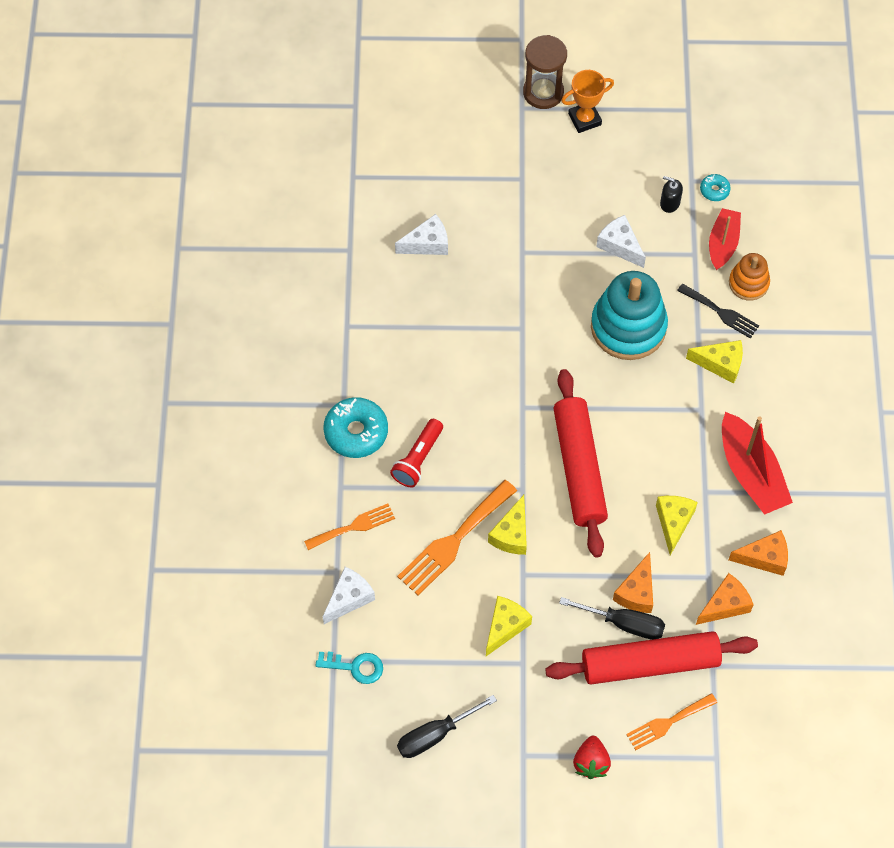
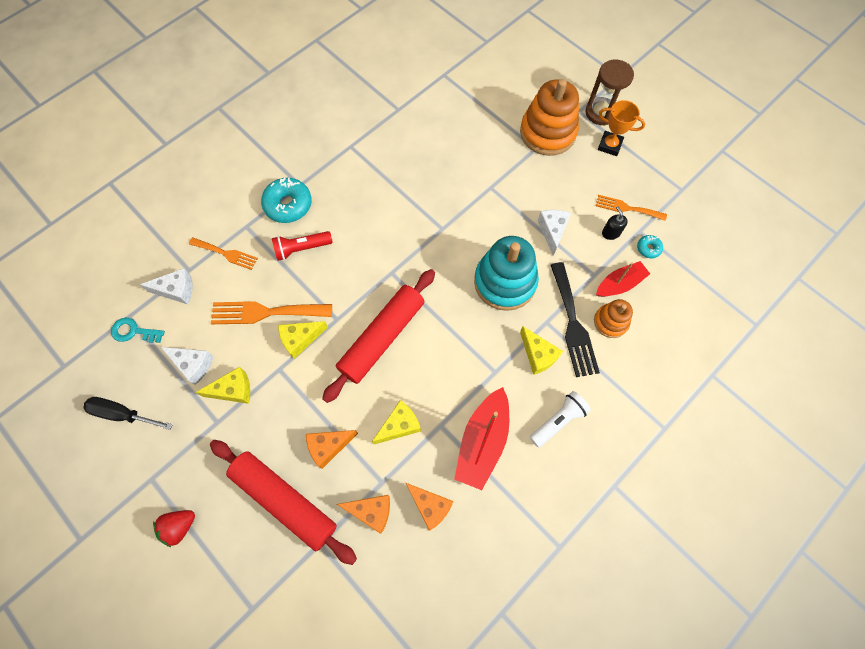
camera: 45 degrees right, 5 degrees up
(355, 667) = (133, 331): turquoise key -> turquoise key turned 135 degrees clockwise
(427, 243) = (443, 139): white cheese -> white cheese (193, 364)
(516, 154) = (547, 133): none -> orange stacking toy
(624, 623) = (299, 459): black screwdriver -> none
(668, 722) = (251, 551): orange fork -> orange fork (627, 208)
(721, 312) = (573, 324): black fork -> black fork, size x1.61
(790, 402) = (558, 421): none -> white flashlight

